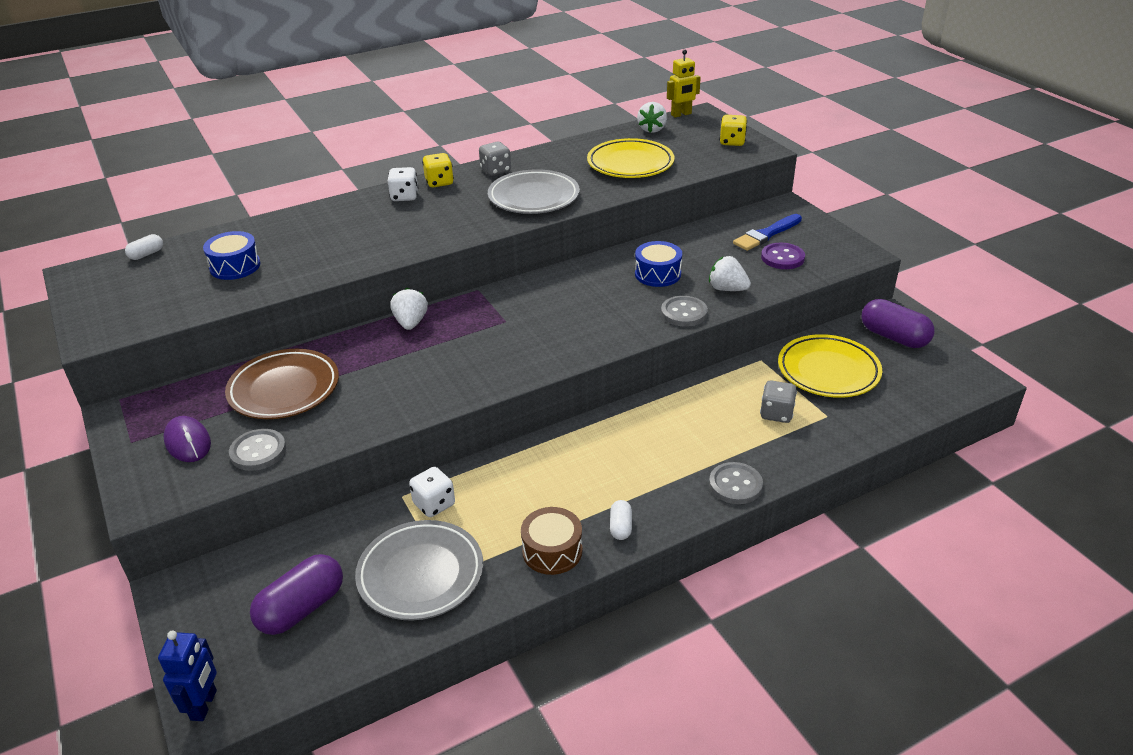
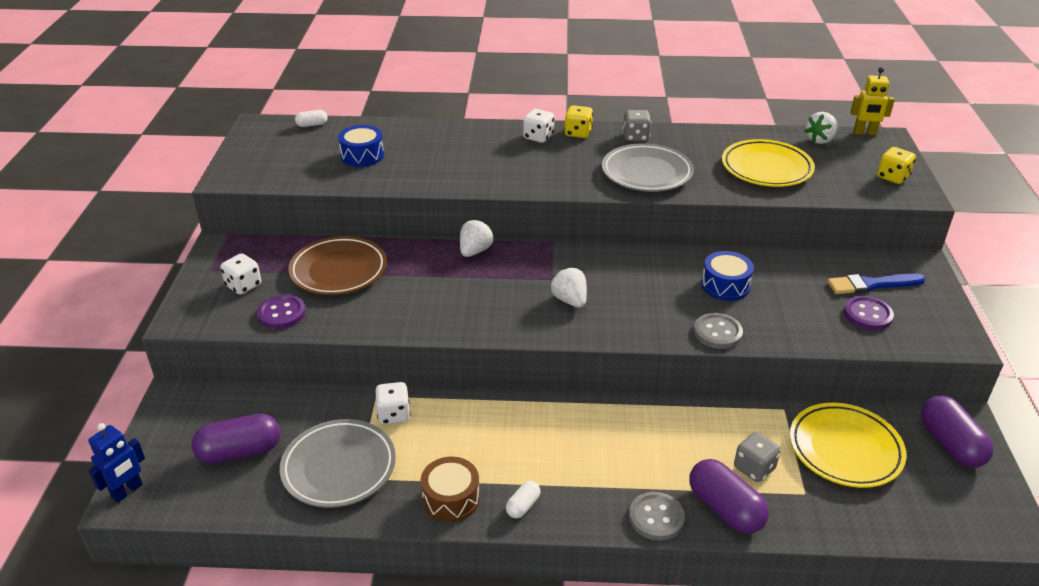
camera: 30 degrees right, 0 degrees up
(188, 442) = (243, 286): purple mouse -> white dice
(258, 451) = (282, 313): grey button -> purple button
(727, 289) = (781, 325): white strawberry -> white strawberry (570, 300)
(781, 454) = (725, 509): none -> purple capsule

